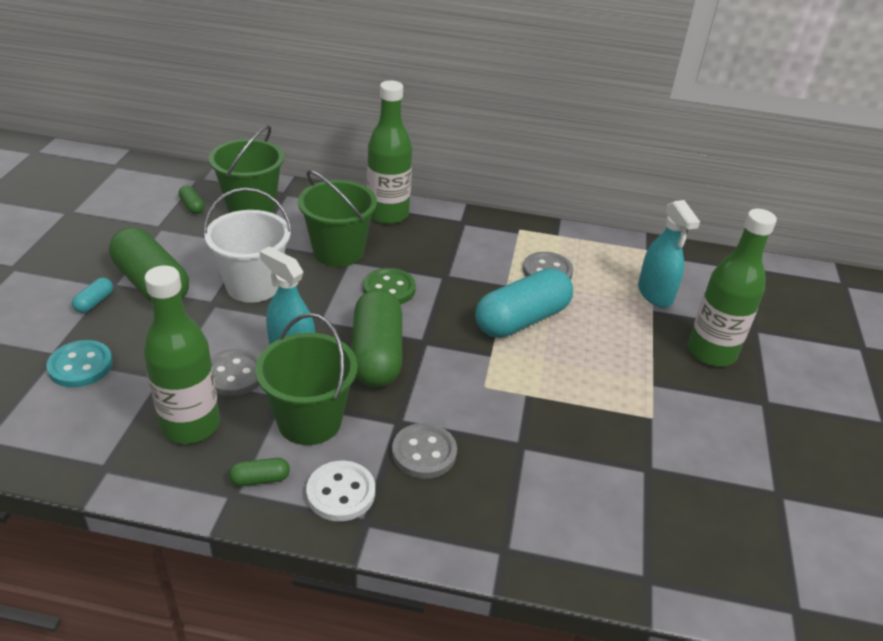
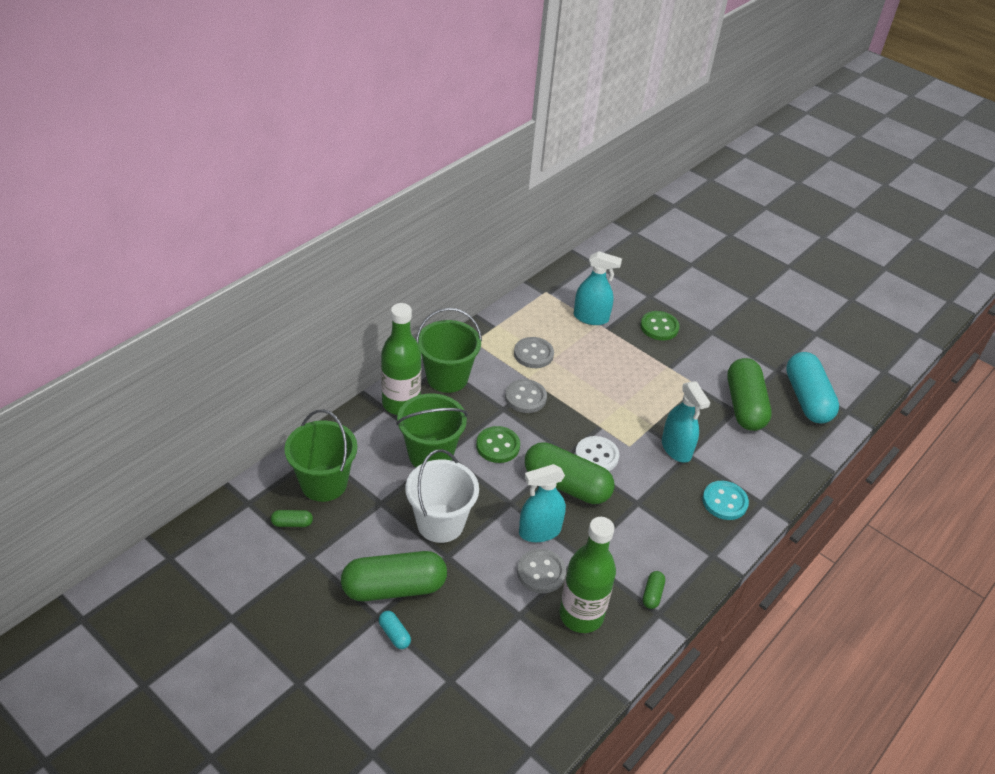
camera: 60 degrees left, 5 degrees up
(80, 366) = (475, 665): turquoise button -> turquoise button (724, 502)
(309, 421) = (612, 548): green bucket -> green bucket (447, 377)
(341, 493) = (684, 558): white button -> white button (596, 456)
(424, 453) = (671, 503): grey button -> grey button (525, 397)
(519, 430) = (676, 449): none -> turquoise spray bottle
(522, 319) = (576, 394): turquoise capsule -> turquoise capsule (807, 399)
(668, 477) = (744, 405): none -> green capsule
(711, 352) = (659, 327): green bottle -> green button

